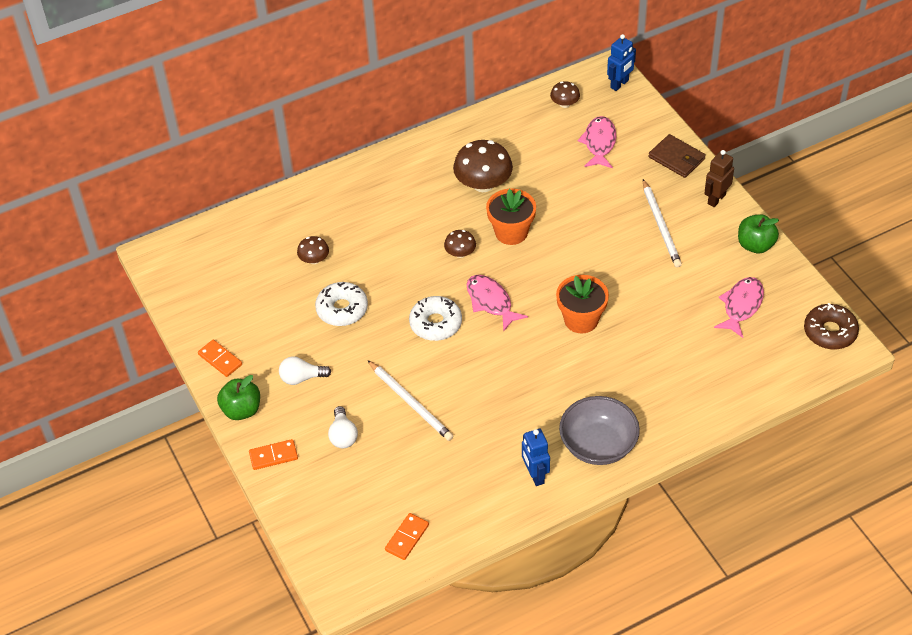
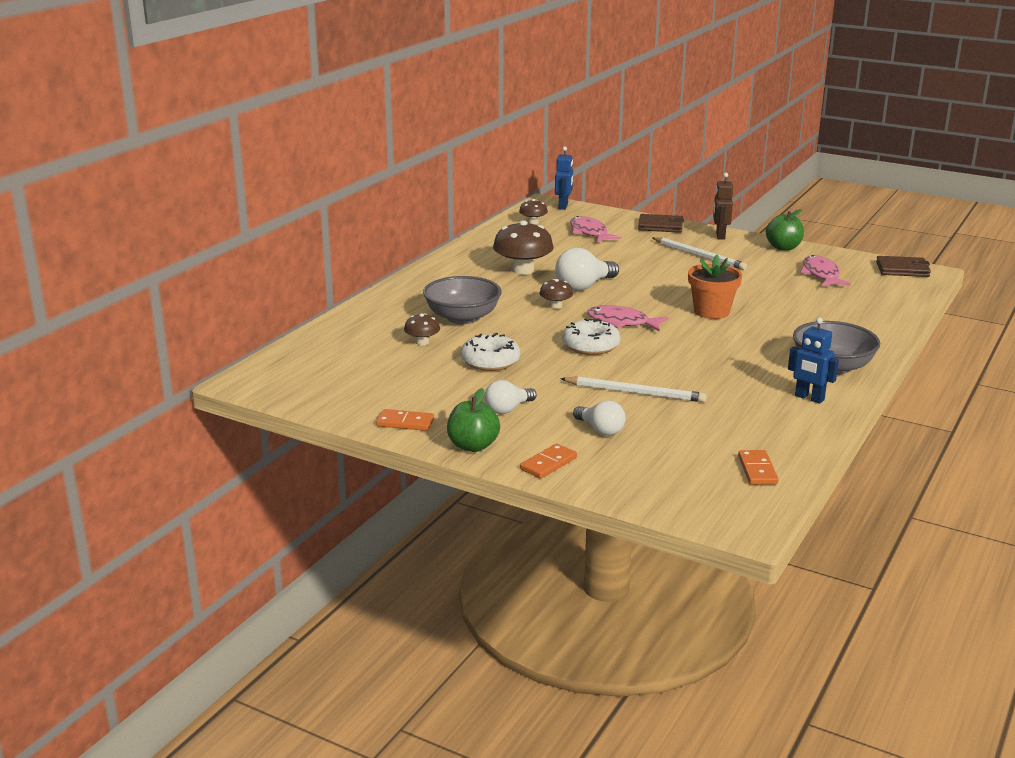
camera: 35 degrees left, 25 degrees down
(372, 237) = (462, 318): none -> grey bowl
(511, 232) = (584, 286): orange flower pot -> white light bulb
(830, 332) = (902, 269): brown donut -> brown wallet

